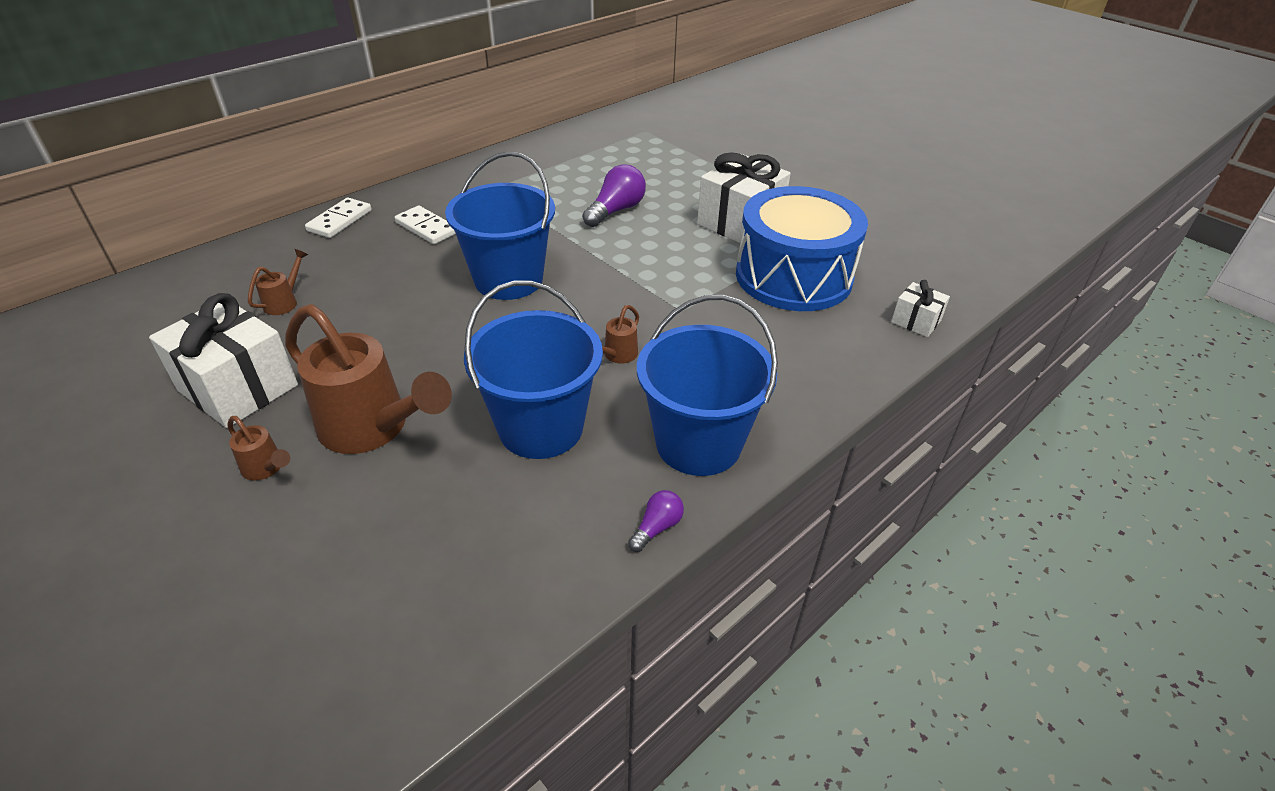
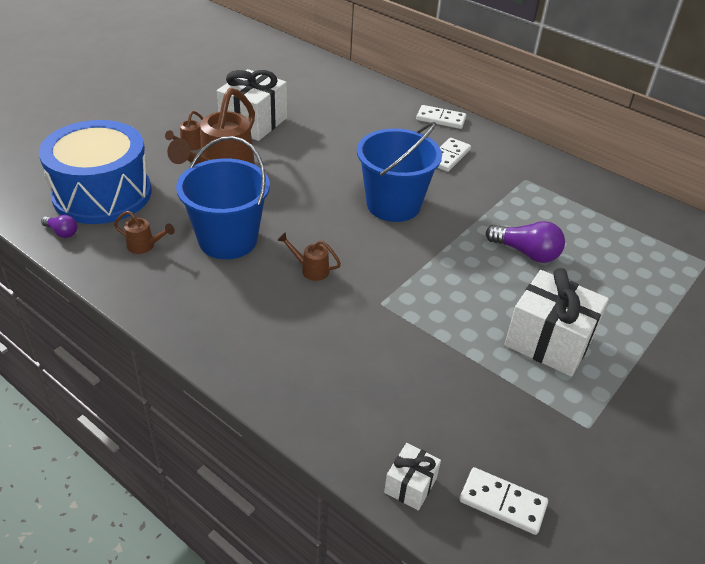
camera: 80 degrees right, 0 degrees up
(285, 302) = (338, 119): brown watering can -> brown watering can (145, 246)
(657, 527) = (136, 300): purple light bulb -> purple light bulb (62, 232)
(698, 443) = (216, 318): blue bucket -> none
(793, 276) = (461, 383): blue drum -> blue drum (102, 194)
(921, 277) = (502, 503): none -> white domino

